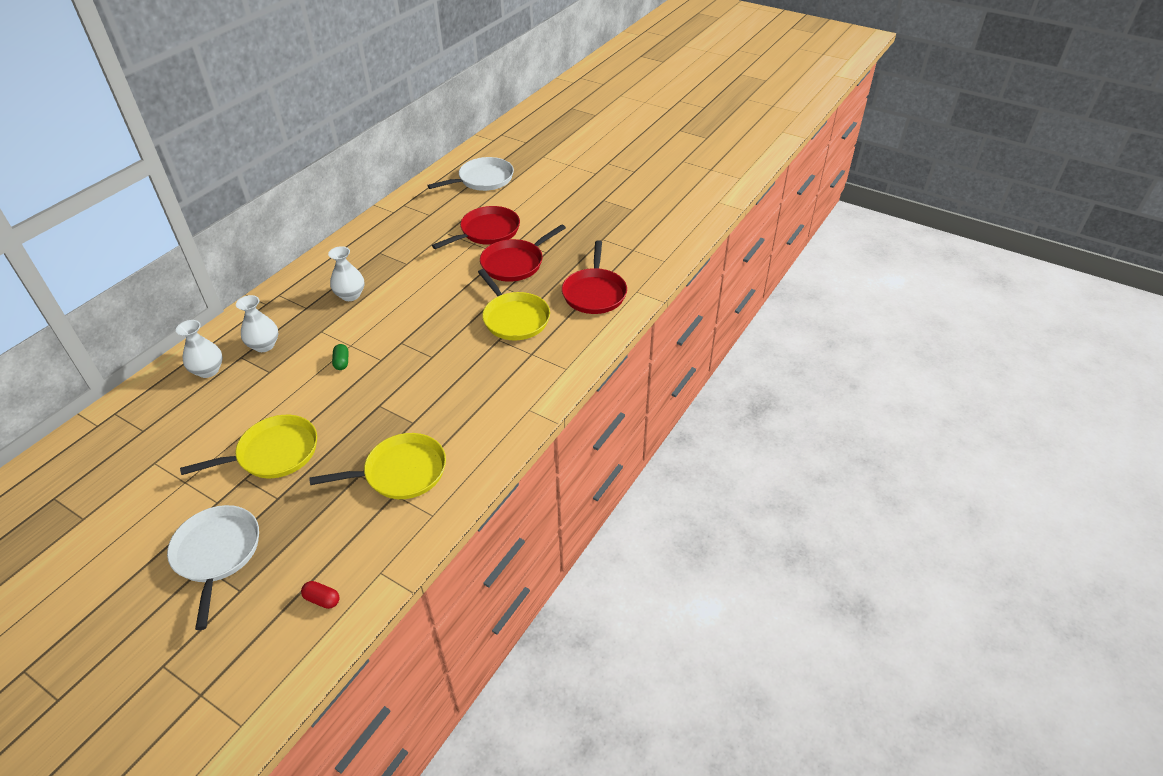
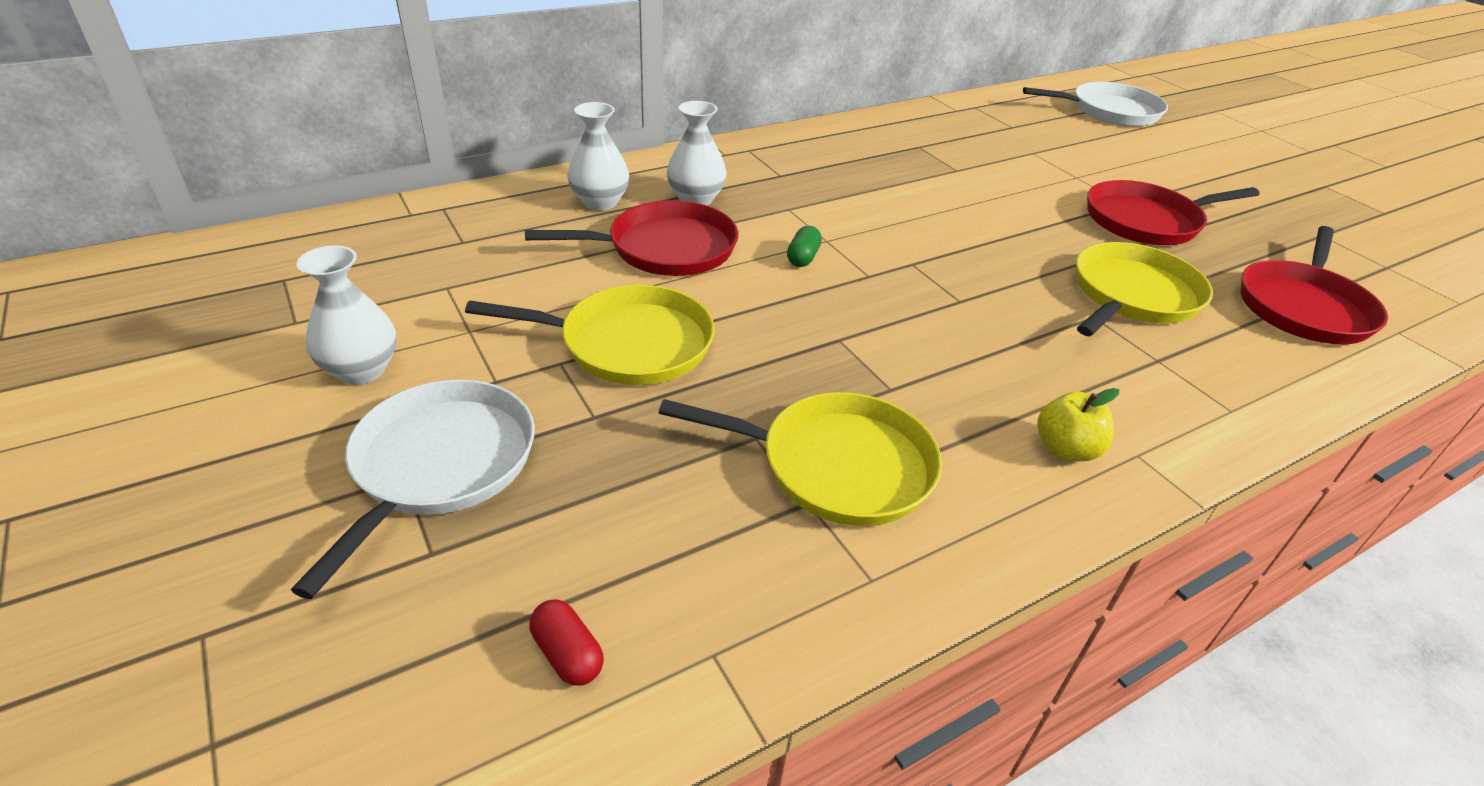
camera: 25 degrees right, 5 degrees down
(350, 295) = (854, 181): white vase -> white vase (361, 370)
(487, 231) = (1104, 169): red pan -> red pan (665, 248)
(498, 420) = (1066, 449): none -> yellow apple
(514, 318) = (1132, 295): yellow pan -> yellow pan turned 135 degrees counterclockwise

